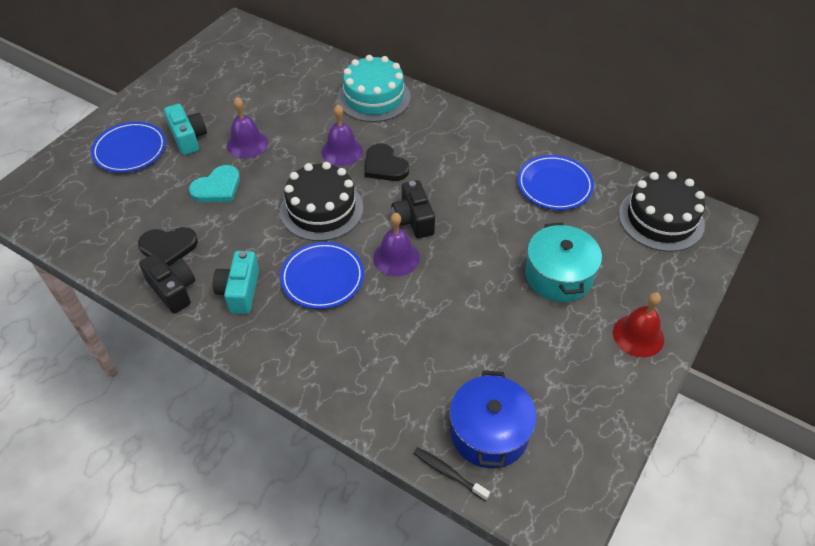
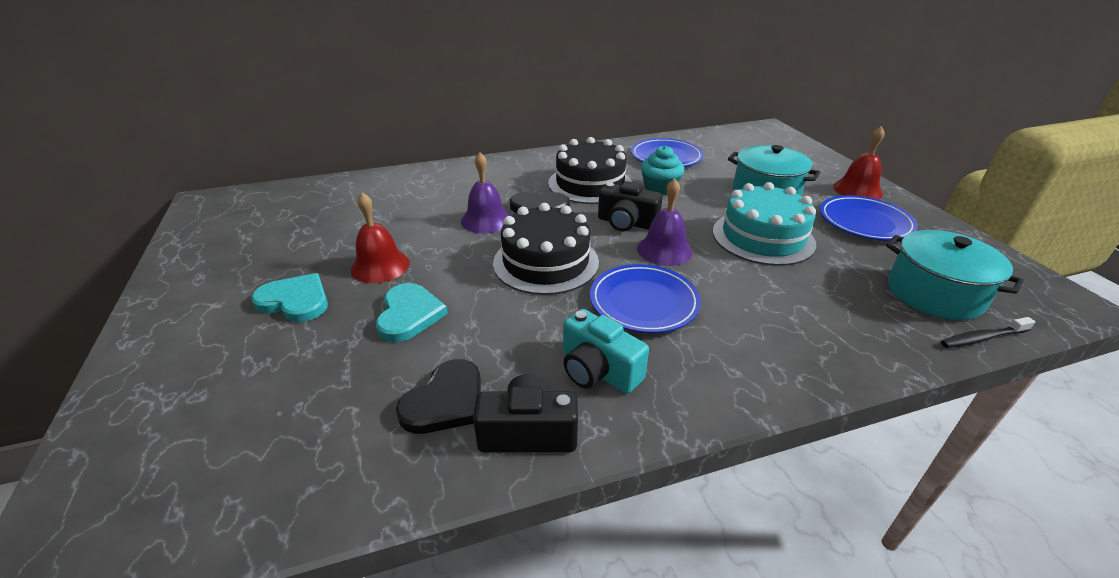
camera: 50 degrees left, 15 degrees down
(130, 150) = (222, 358): blue plate -> blue plate (865, 222)
(188, 138) = (295, 301): turquoise camera -> turquoise heart
(247, 144) = (380, 266): purple bell -> red bell
(374, 97) = (448, 179): turquoise cake -> turquoise cake (763, 237)
(489, 210) = (659, 188): none -> turquoise cupcake
(489, 432) = (934, 293): blue pot -> turquoise pot
(661, 219) = (745, 140): black cake -> black cake (590, 184)

